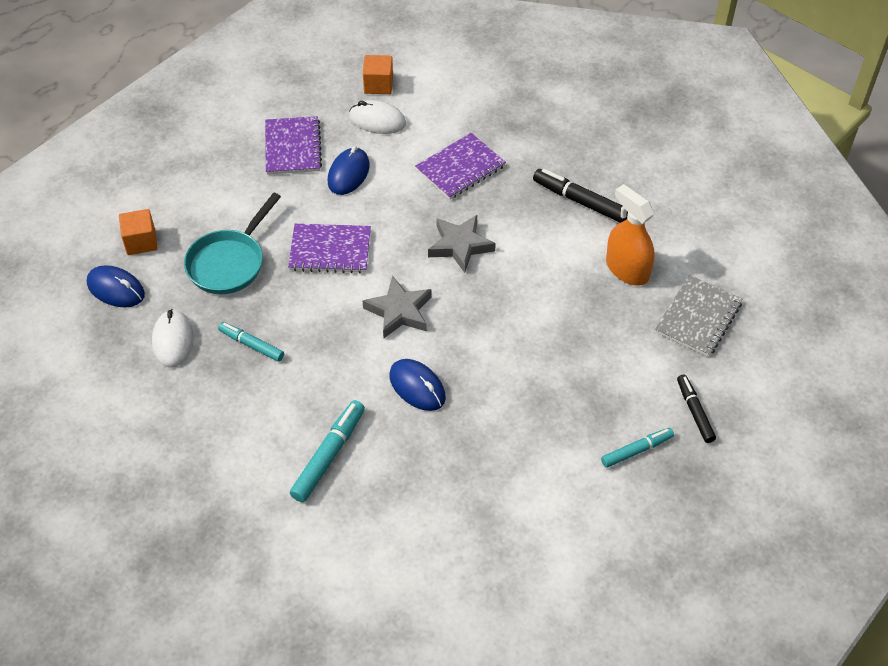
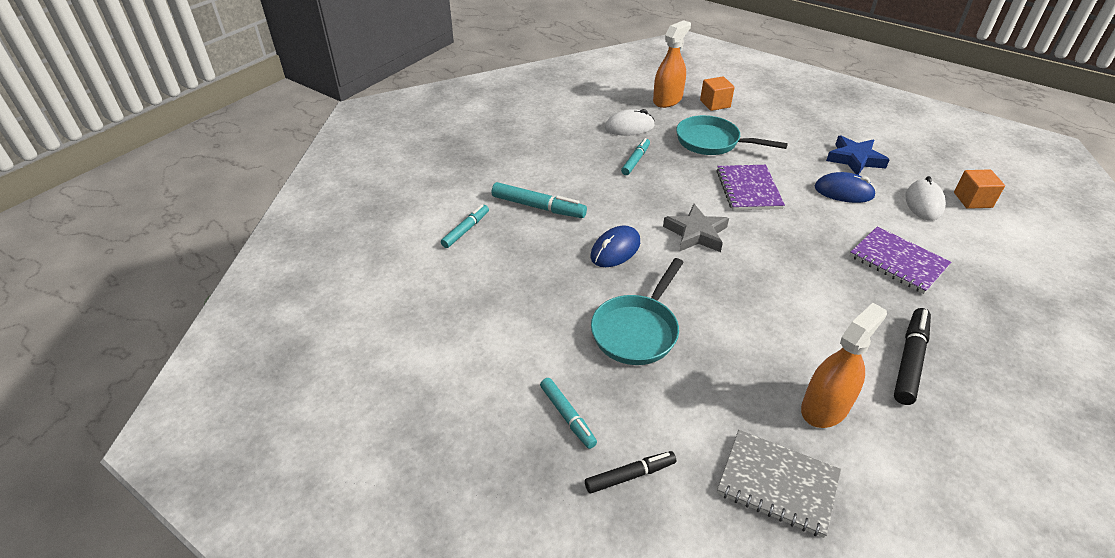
camera: 85 degrees right, 10 degrees down
(116, 289) = (667, 100): blue mouse -> orange spray bottle
(292, 147) = (855, 159): purple notebook -> blue star
(362, 534) = (466, 230): none -> turquoise marker
(460, 246) = (792, 267): grey star -> none
(536, 384) = (637, 330): none -> turquoise pan

